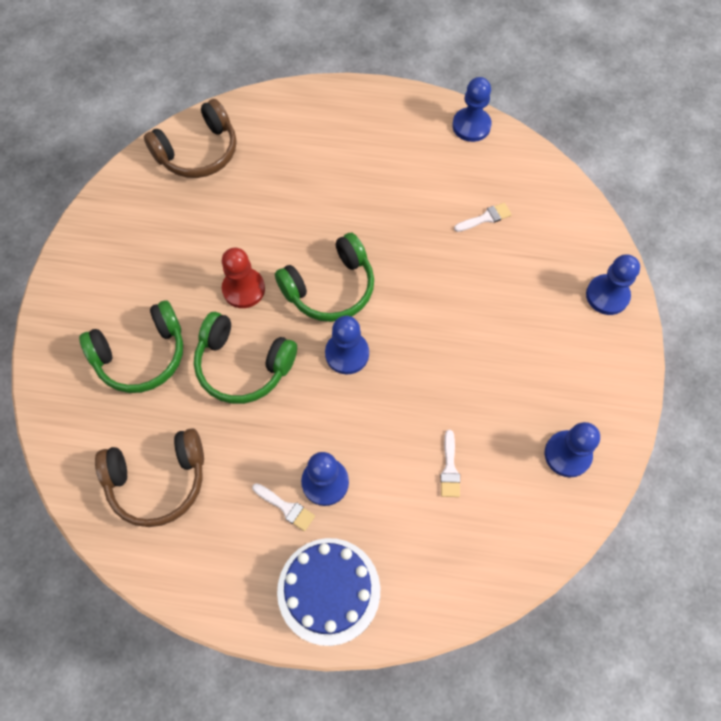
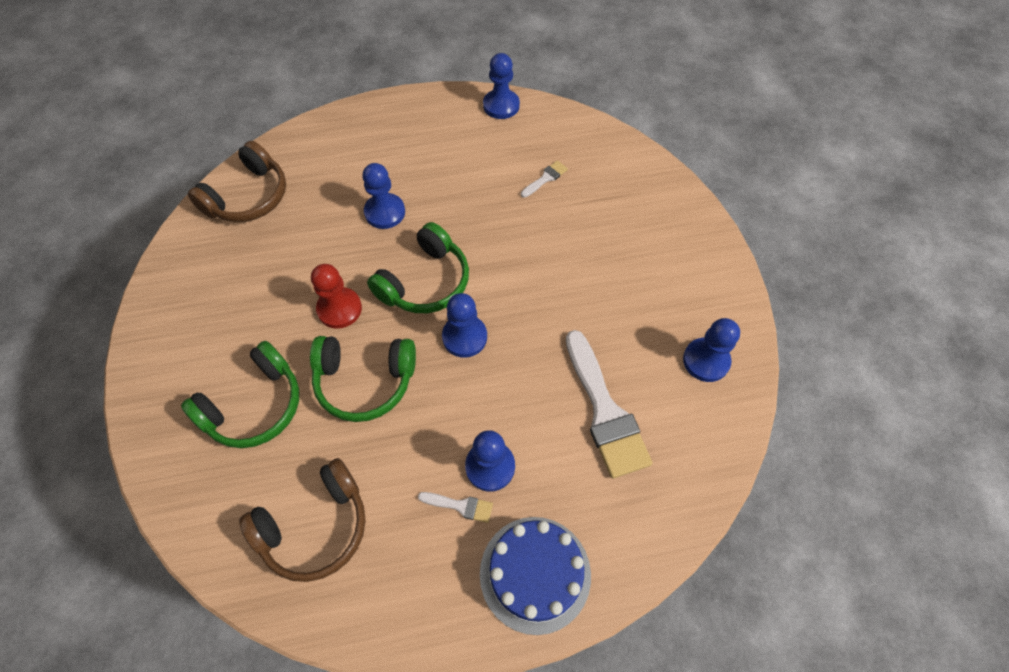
camera: 20 degrees left, 5 degrees down
(449, 468) = (605, 411): white brush -> white brush, size x2.27
(607, 295) = (679, 212): blue pawn -> blue pawn (385, 212)

